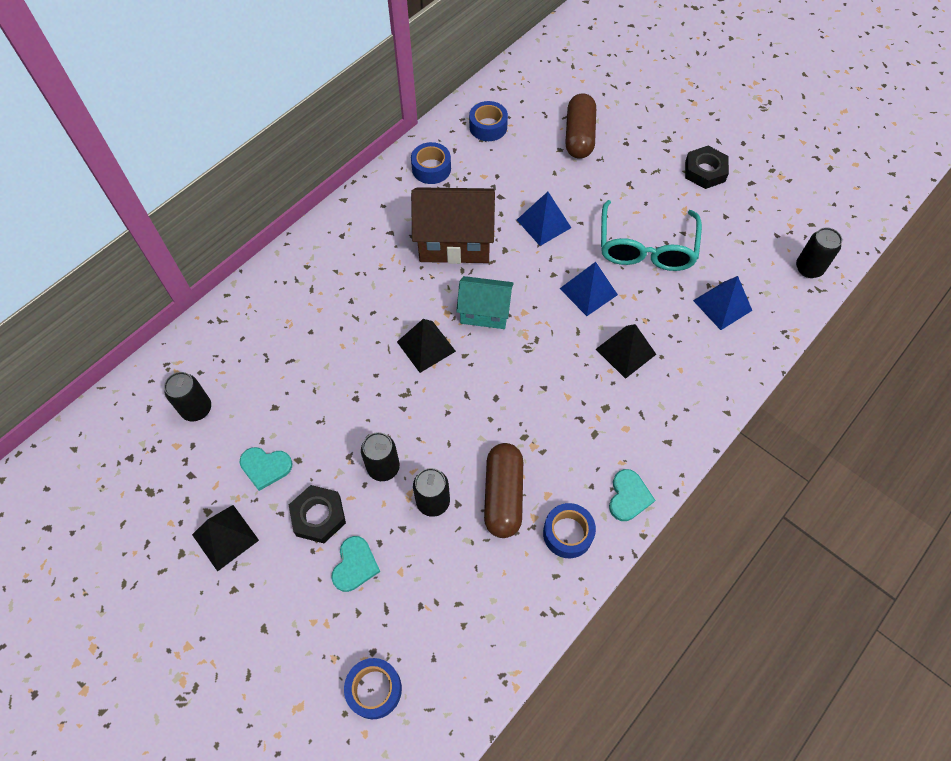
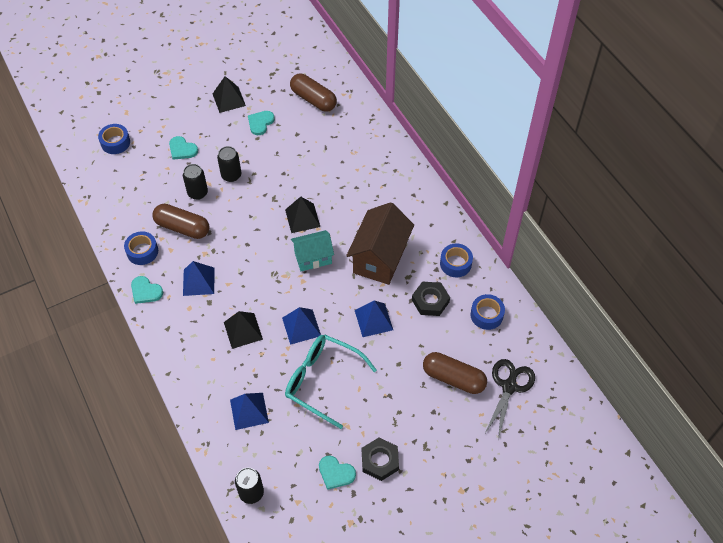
camera: 110 degrees right, 5 degrees down
(197, 409) = (313, 99): black can -> brown capsule
(318, 516) = (218, 140): black nut -> black nut (430, 301)
(484, 312) = (313, 258): turquoise house -> turquoise house turned 45 degrees clockwise
(564, 92) = (509, 386): none -> black scissors
(581, 434) = (198, 281): none -> blue pyramid
(740, 203) = (336, 473): none -> turquoise heart

